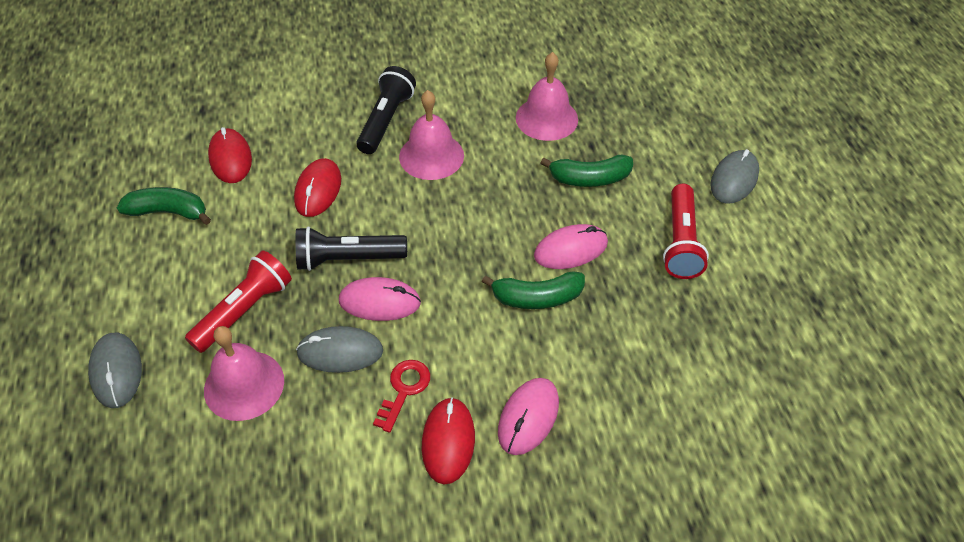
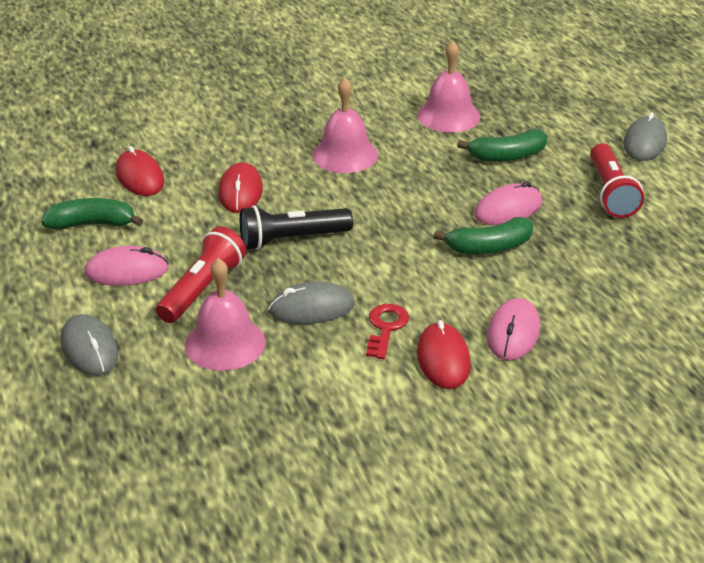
camera: 10 degrees left, 15 degrees down
(379, 302) = (336, 267): pink mouse -> pink mouse (127, 271)
(386, 120) = (288, 133): black flashlight -> none

